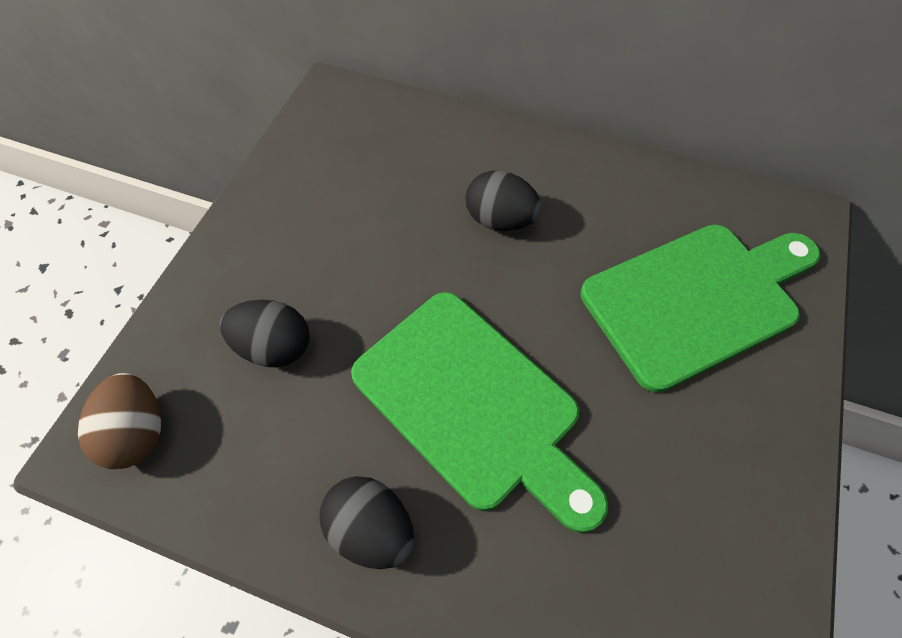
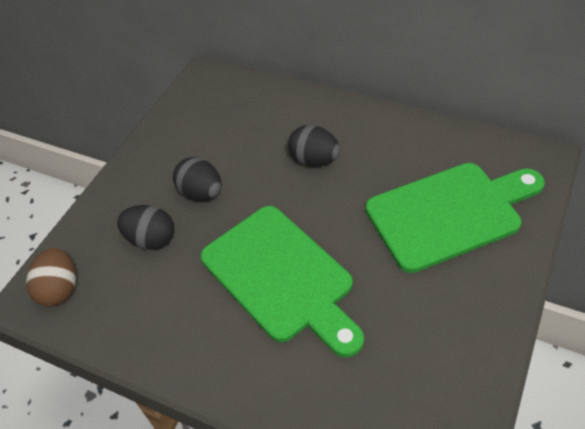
camera: 10 degrees right, 10 degrees down
(371, 528) = (205, 349): black egg -> black egg (201, 193)

